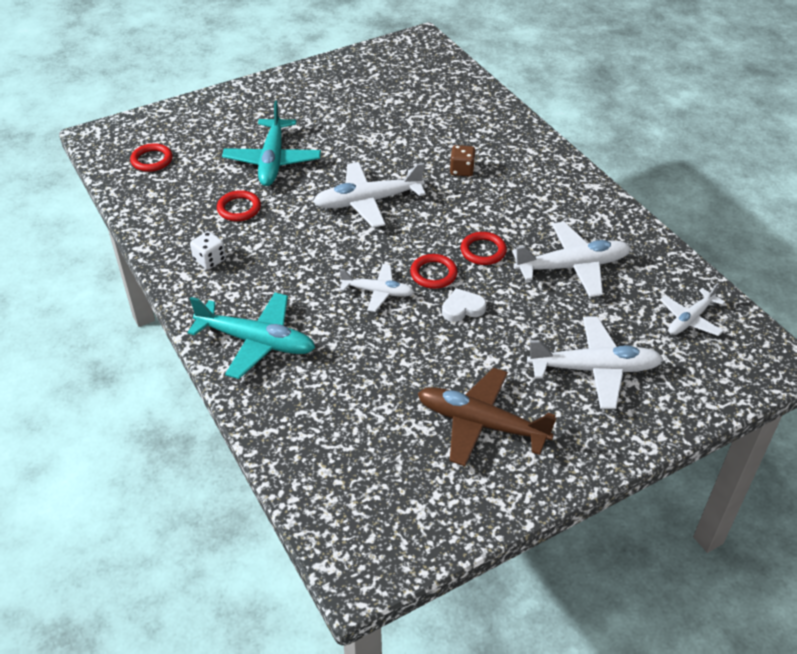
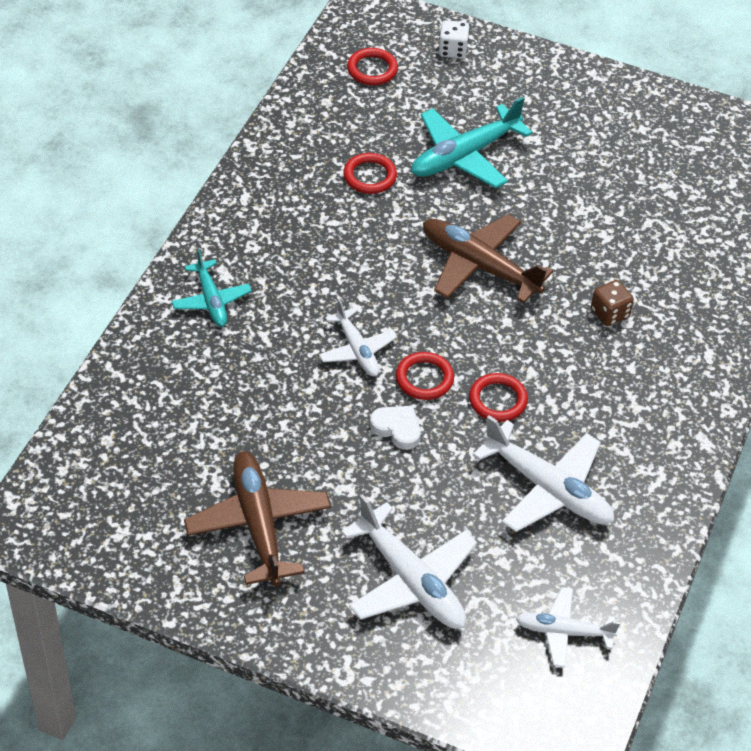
camera: 50 degrees right, 5 degrees up
(210, 260) = (281, 201): white dice -> white dice (453, 50)
(256, 341) = (211, 300): turquoise plane -> turquoise plane, size x0.60
(368, 201) = (480, 266): white plane -> brown plane

